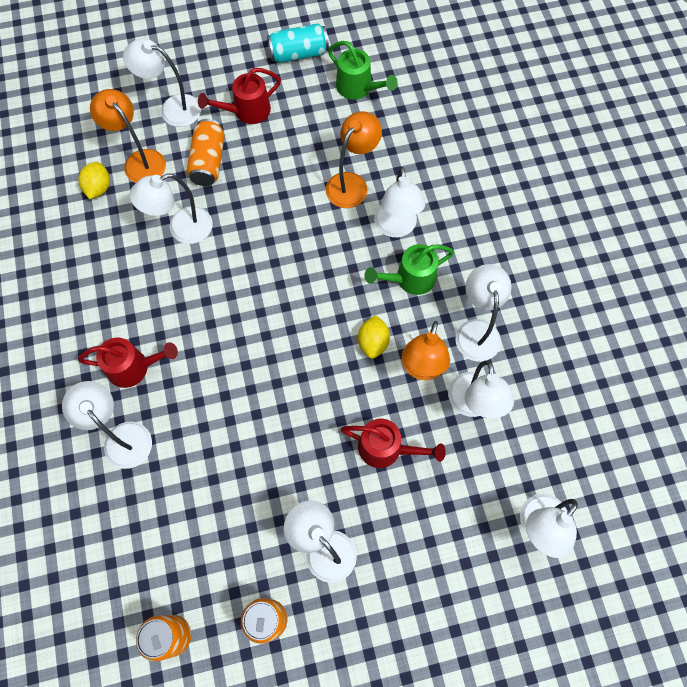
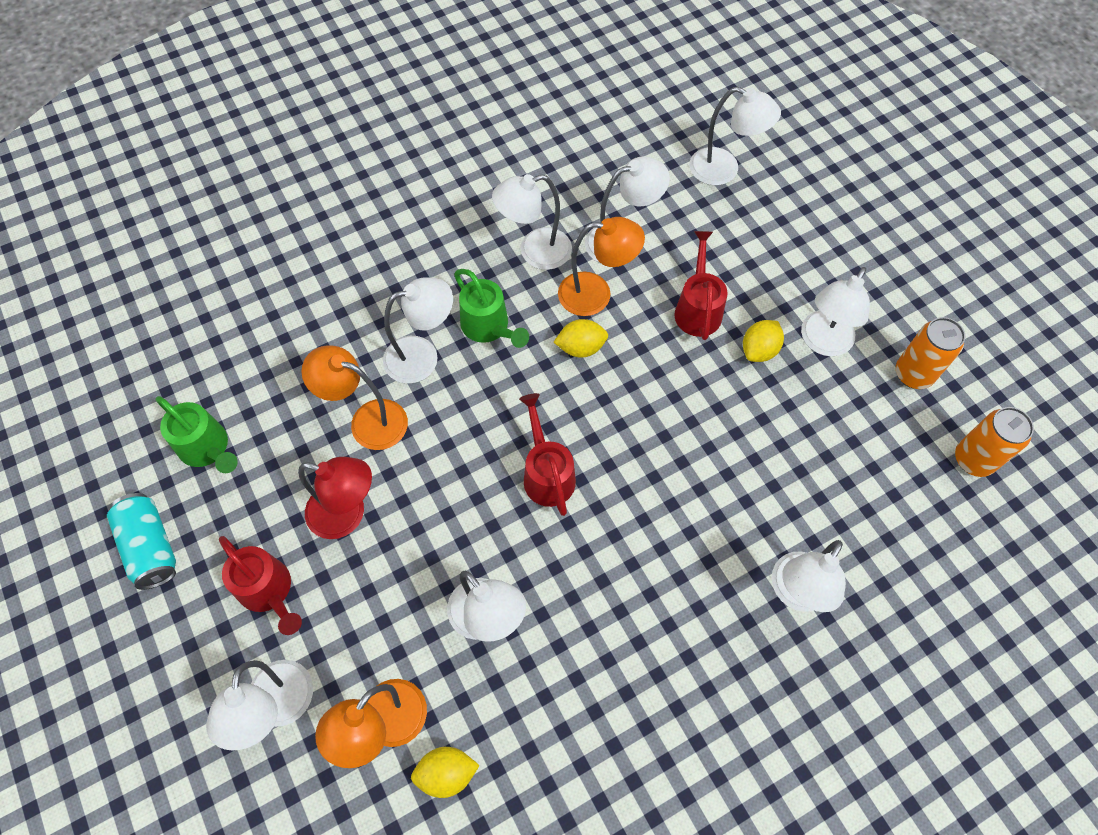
camera: 105 degrees left, 5 degrees down
(134, 367) = (703, 610): red watering can -> red watering can (546, 473)
(208, 161) = (367, 619): orange can -> none
(284, 161) = (347, 515): none -> red lamp
(331, 487) = (759, 350): none -> yellow lemon
(358, 88) = (208, 449): green watering can -> green watering can turned 105 degrees clockwise

